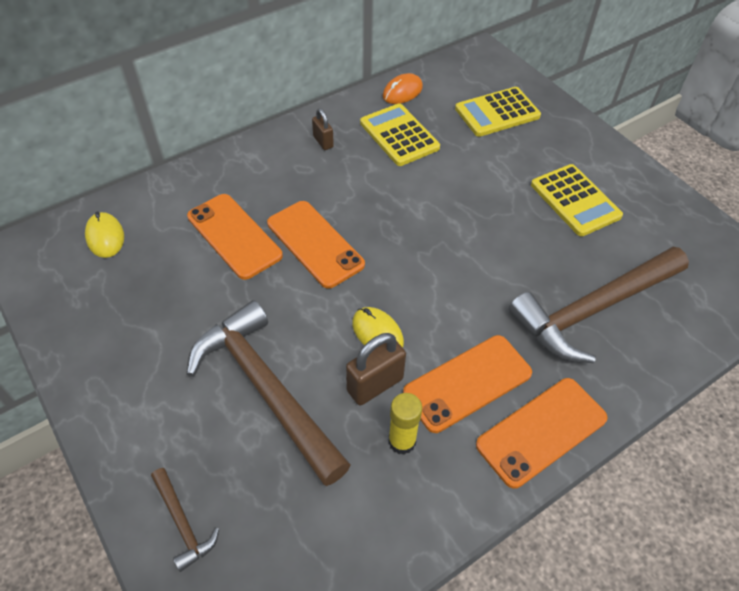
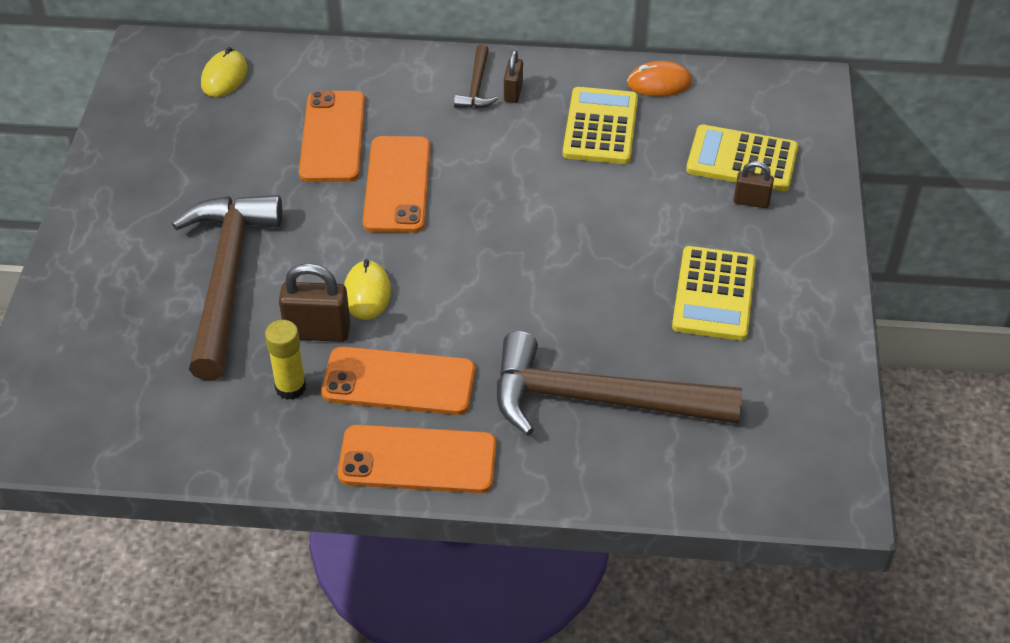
camera: 40 degrees right, 5 degrees down
(182, 523) = (69, 333): brown hammer -> brown hammer (476, 86)
(530, 134) = (751, 202): none -> brown padlock

